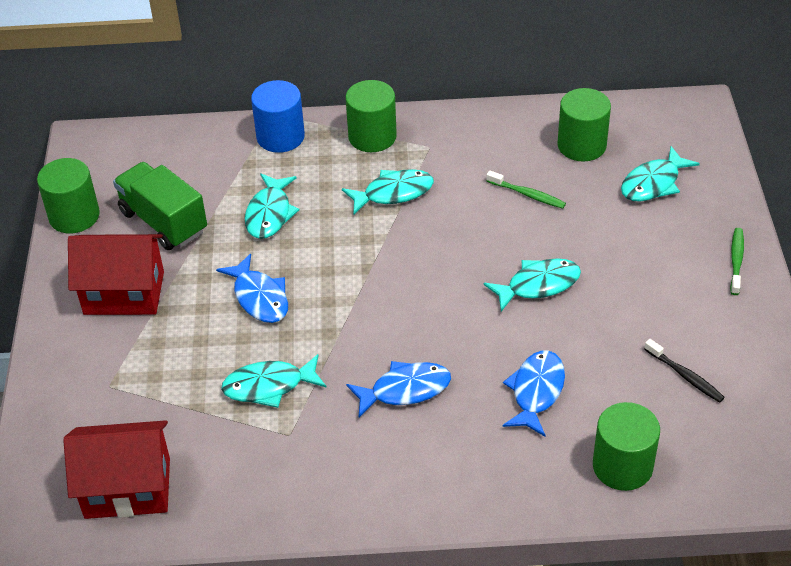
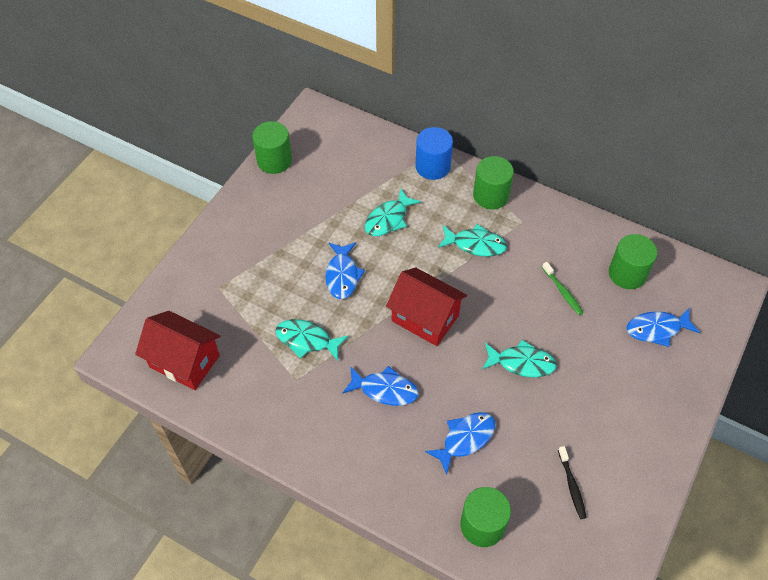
camera: 30 degrees right, 10 degrees up
(124, 293) = (267, 229): red house -> red house (425, 318)
(163, 222) = (322, 191): green truck -> none
(653, 183) = (657, 329): turquoise fish -> blue fish
(736, 261) = (672, 420): green toothbrush -> none

